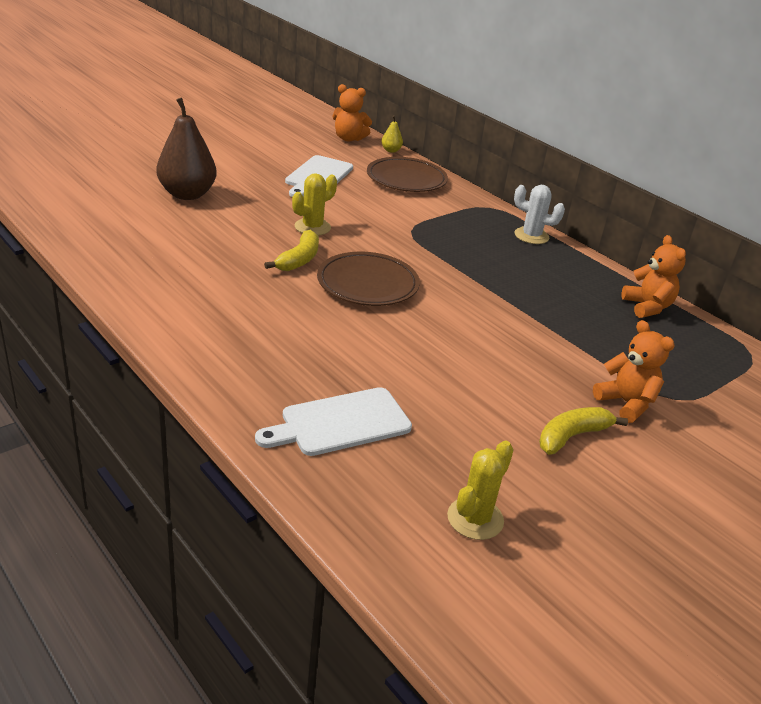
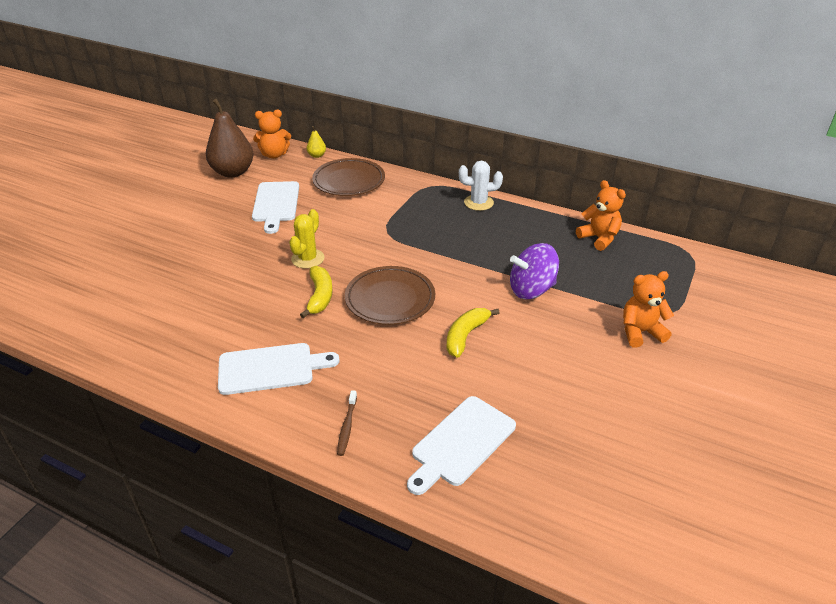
camera: 20 degrees left, 5 degrees up
(187, 194) = (177, 264): brown pear -> brown pear (233, 172)
(205, 298) = (270, 368): none -> white cutting board
(238, 368) = (347, 427): none -> brown toothbrush
(475, 519) = (611, 484): yellow cactus -> none
(528, 325) = (531, 289): none -> purple spinning top
(572, 436) = (625, 378): yellow banana -> yellow banana (465, 336)
(626, 403) = (640, 332): orange teddy bear -> orange teddy bear turned 45 degrees counterclockwise

